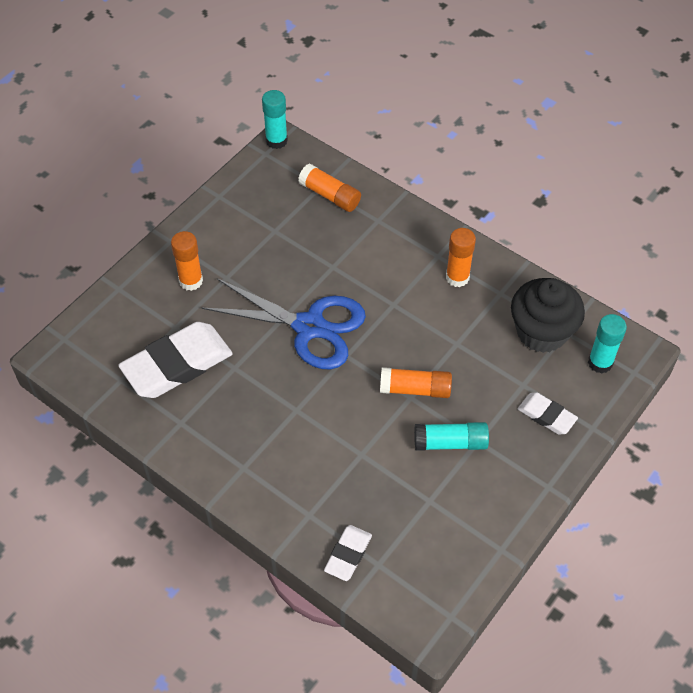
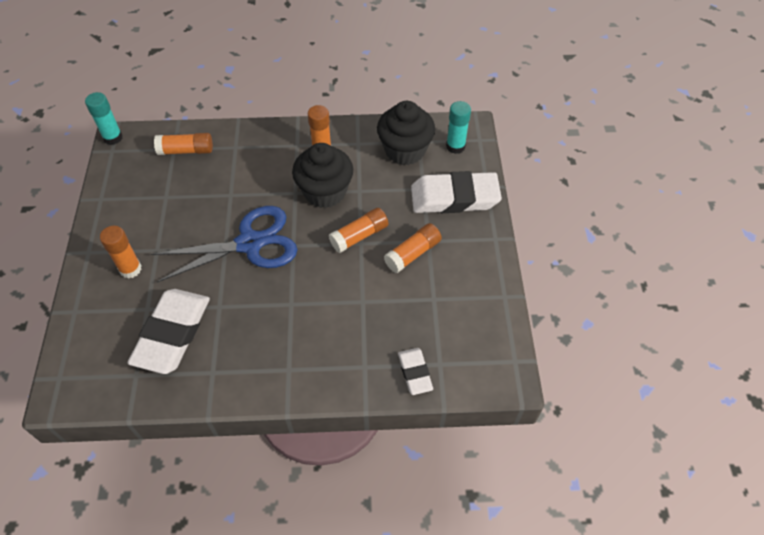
camera: 40 degrees left, 0 degrees up
(422, 322) = (325, 192): none -> black cupcake
(450, 443) = (413, 253): turquoise glue stick -> orange glue stick
(546, 416) = (454, 197): white eraser -> white eraser, size x1.93

